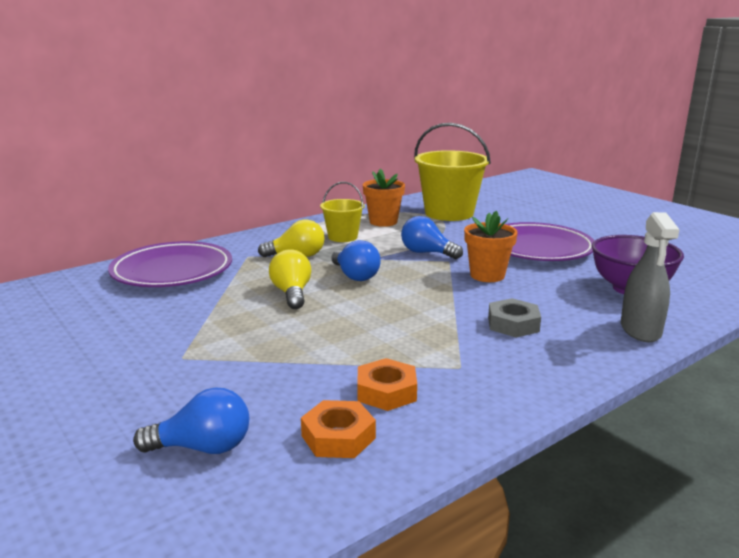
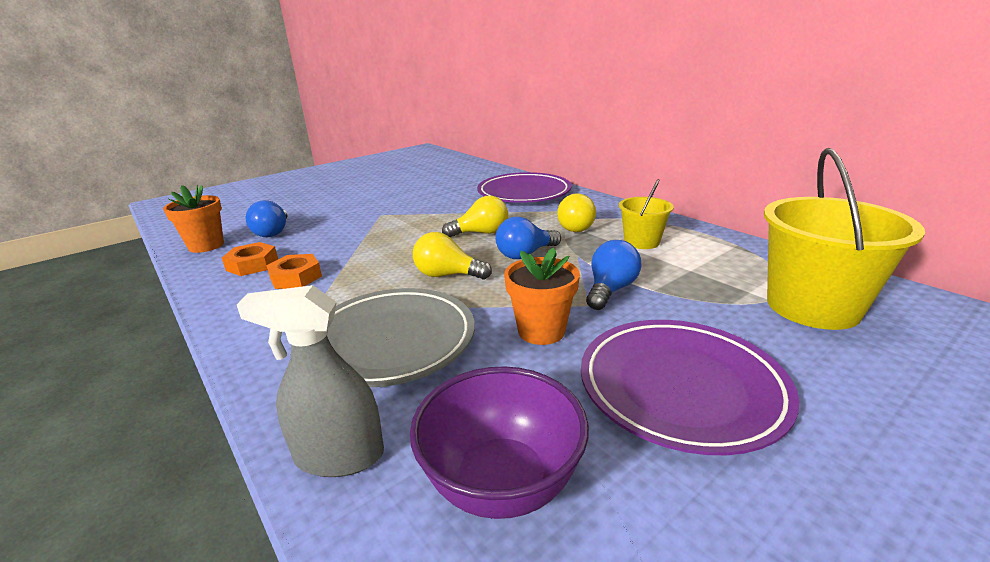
camera: 90 degrees right, 5 degrees up
(383, 222) = (718, 260): orange flower pot -> orange flower pot (206, 246)
(393, 307) = (447, 275): none -> yellow light bulb
(513, 324) = (391, 342): grey nut -> grey plate

